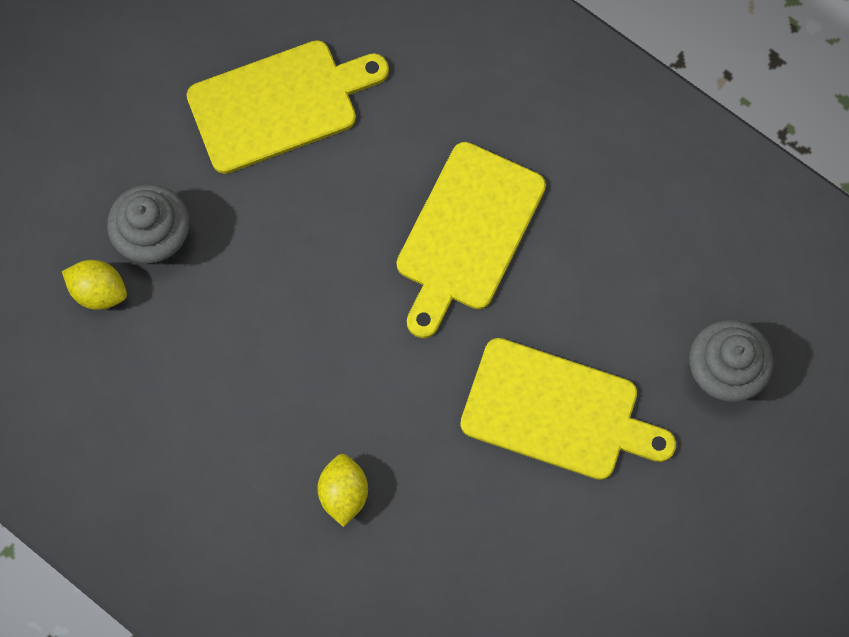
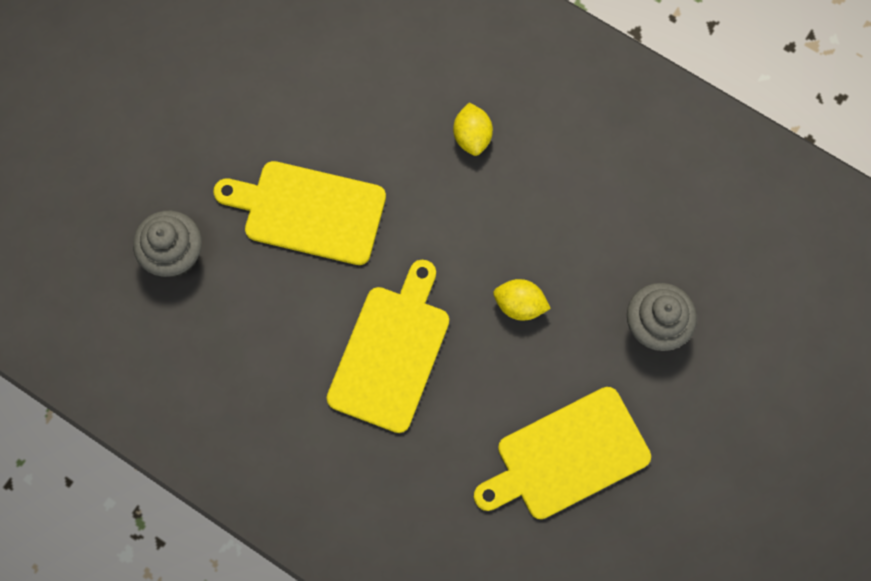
camera: 175 degrees right, 0 degrees up
(99, 291) = (692, 277): yellow lemon -> yellow lemon (519, 305)

